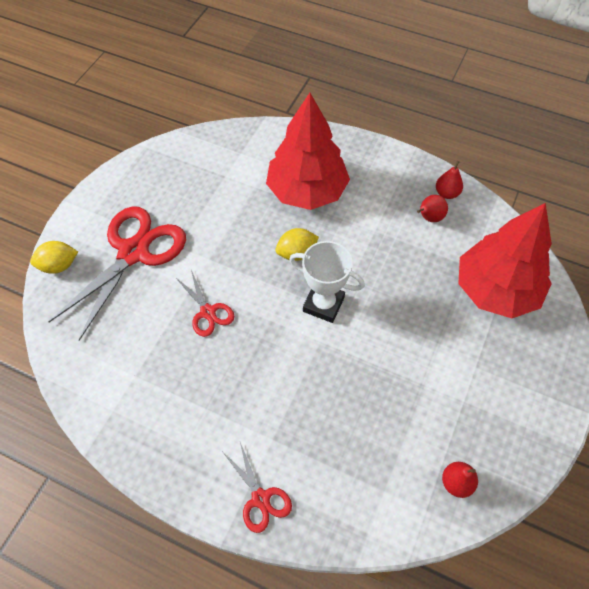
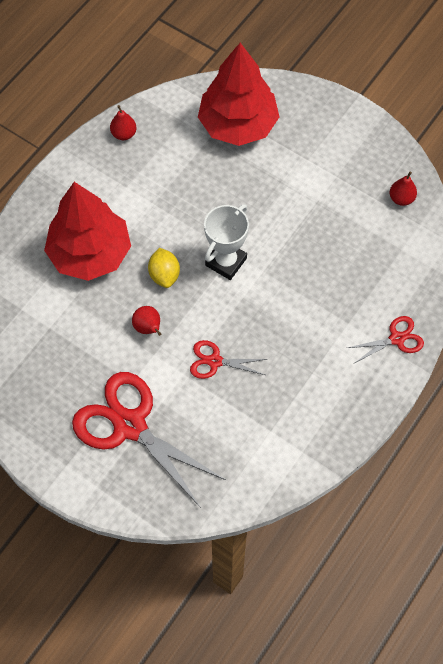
camera: 80 degrees left, 5 degrees up
(59, 266) = (130, 501): yellow lemon -> none
(208, 312) = (215, 361): red scissors -> red scissors turned 150 degrees counterclockwise
(429, 218) = (149, 155): red pear -> red pear (148, 328)

